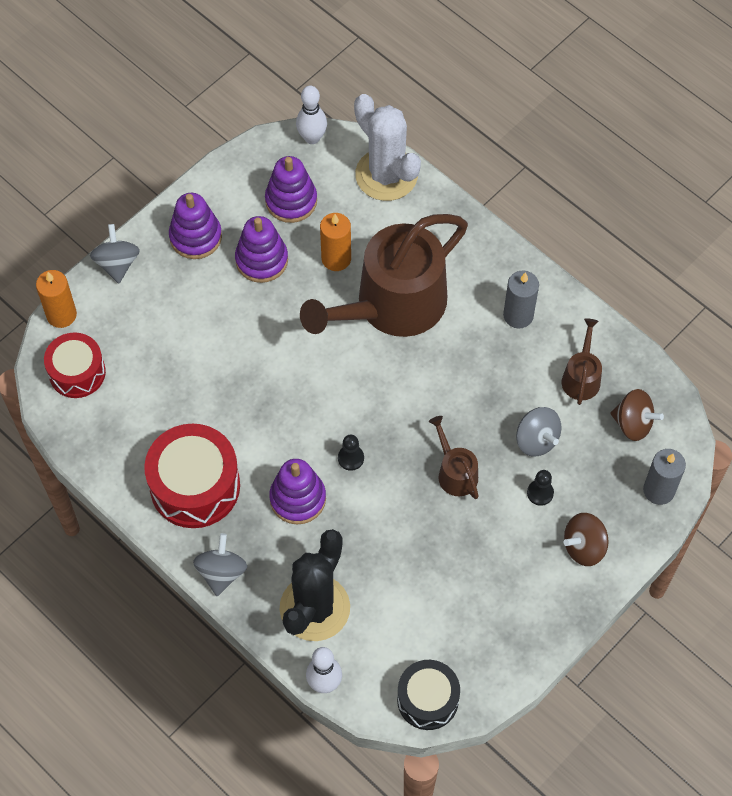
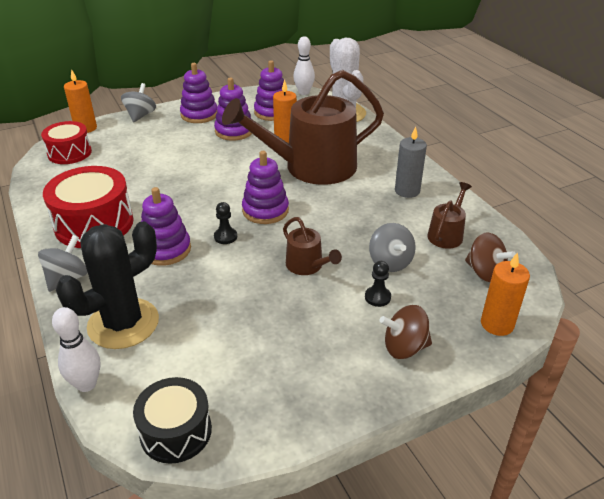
camera: 20 degrees right, 25 degrees down
(373, 402) = (265, 210): none -> purple stacking toy
(455, 473) = (307, 266): brown watering can -> brown watering can turned 150 degrees clockwise
(659, 490) = (497, 324): grey candle -> orange candle

